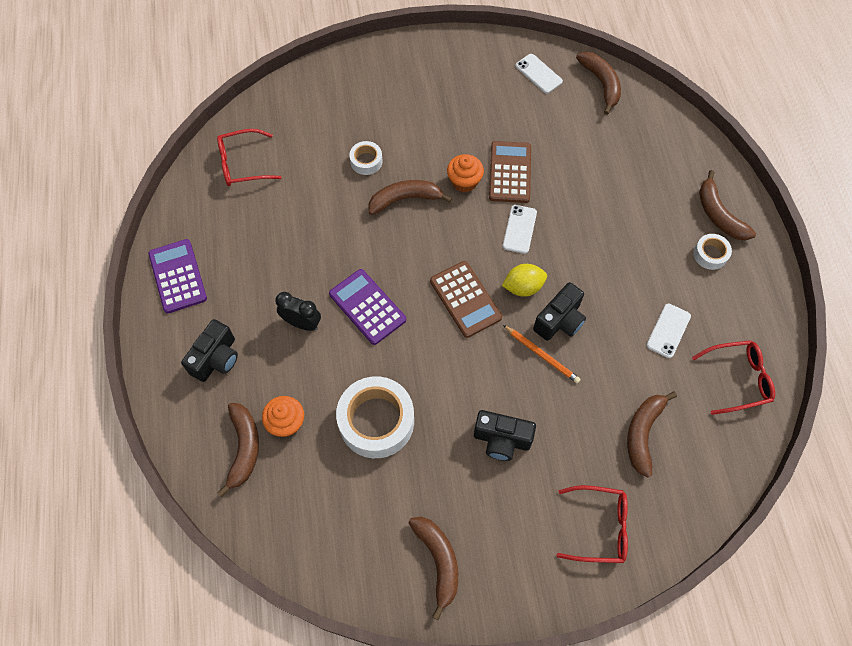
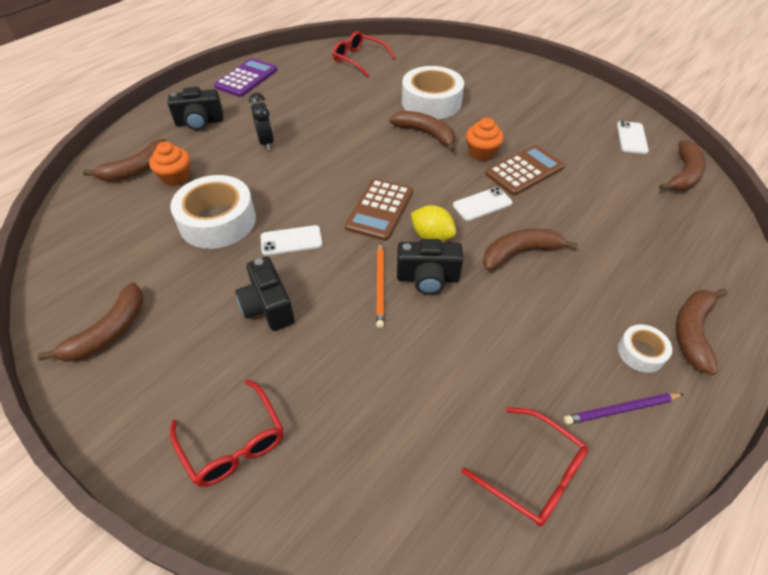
camera: 50 degrees right, 15 degrees down
(366, 161) = (431, 102): white tape -> white tape, size x2.04
(367, 307) = (313, 164): purple calculator -> none
(643, 433) = (376, 417): brown banana -> brown banana (519, 253)
(668, 330) = (514, 368): white phone -> white phone (291, 241)
(735, 301) = (621, 410): none -> purple pencil

